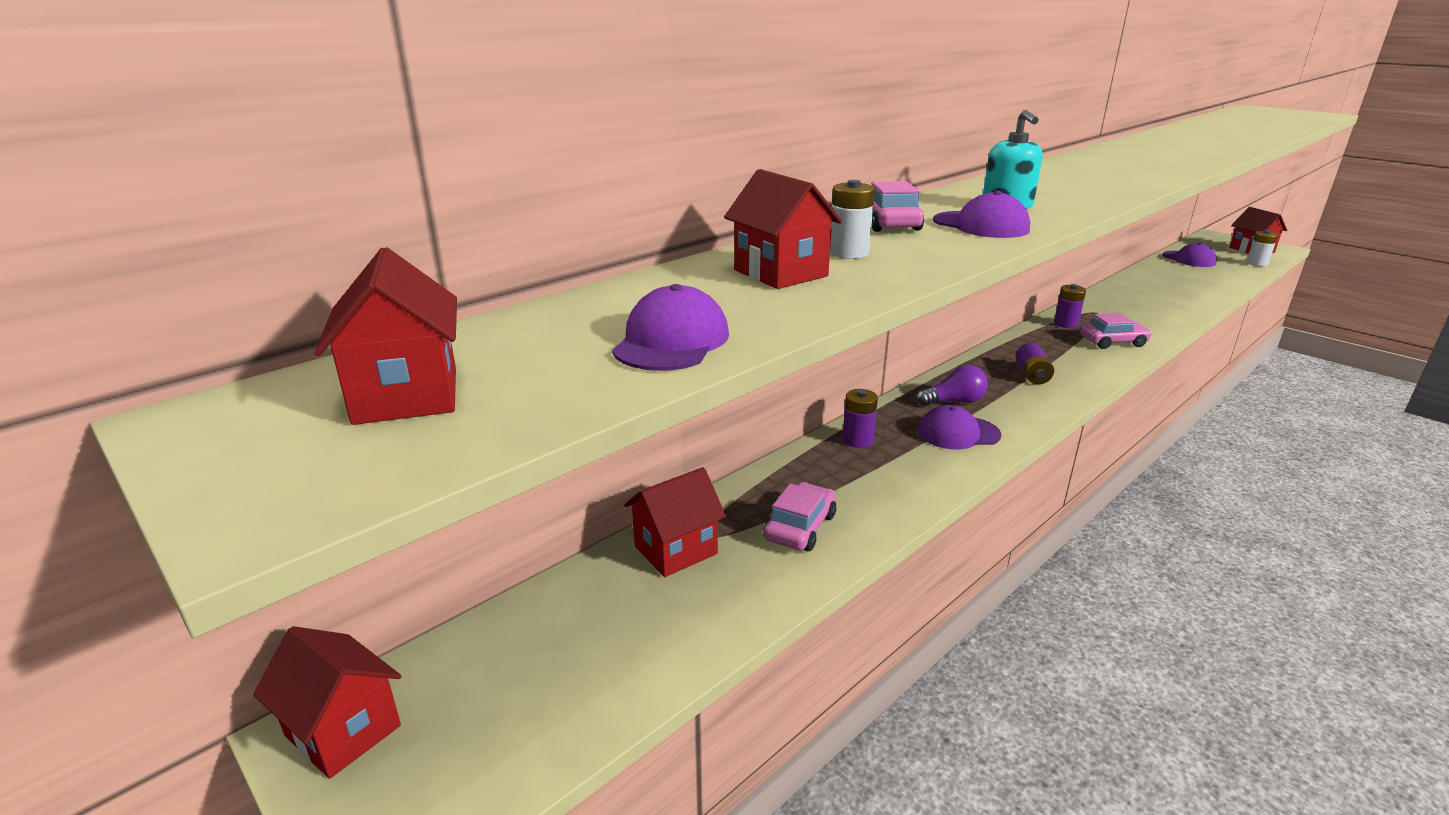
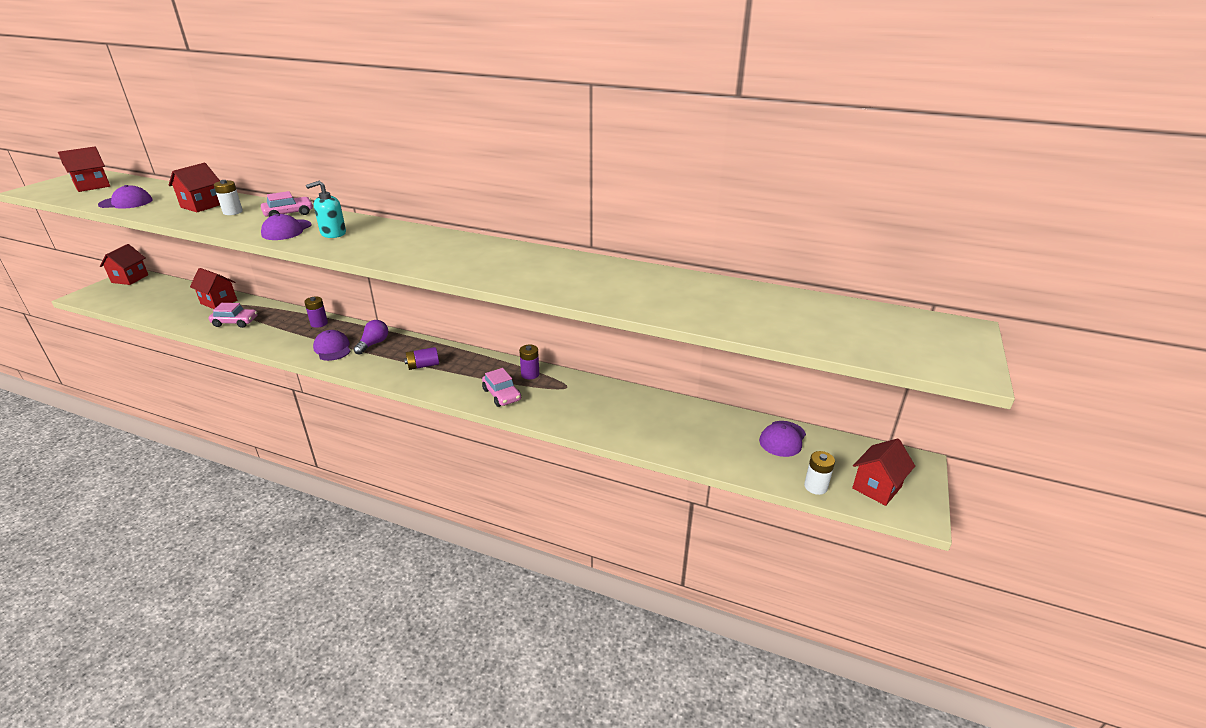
camera: 65 degrees right, 5 degrees up
(954, 402) = (373, 344): purple light bulb -> purple light bulb turned 120 degrees counterclockwise

